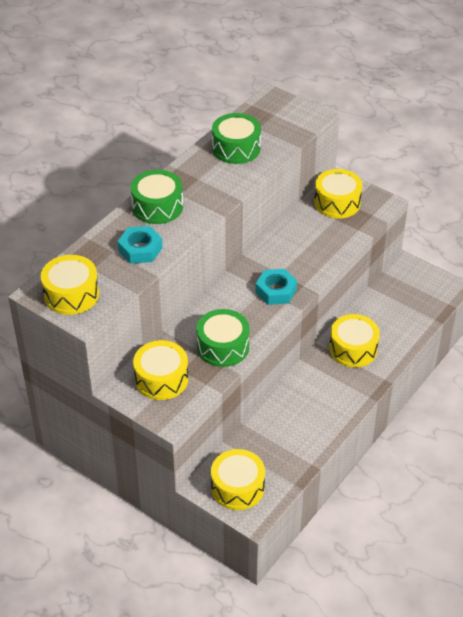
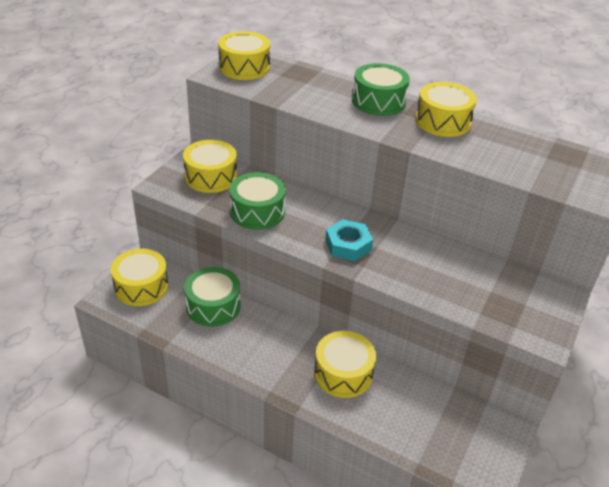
camera: 80 degrees right, 5 degrees down
(140, 249) = (312, 96): turquoise nut -> none
(236, 148) = (499, 144): green drum -> green drum (213, 306)
(337, 202) = (522, 292): yellow drum -> yellow drum (443, 121)

